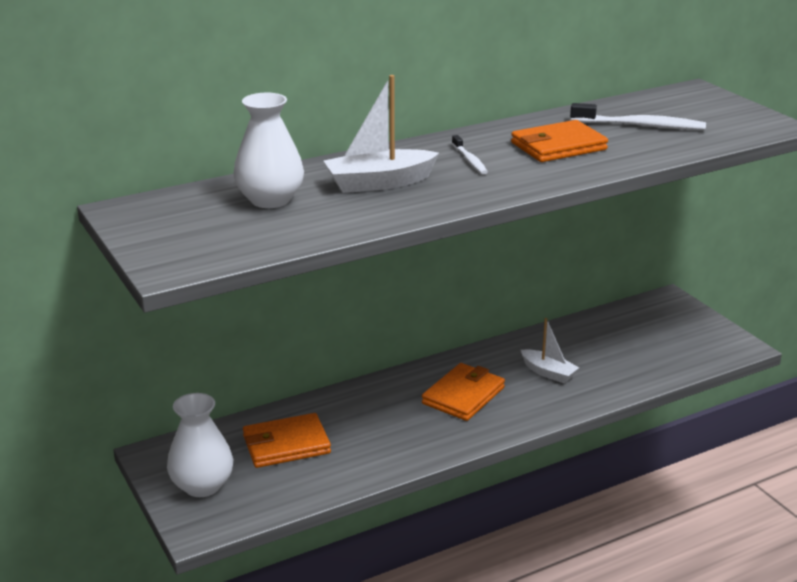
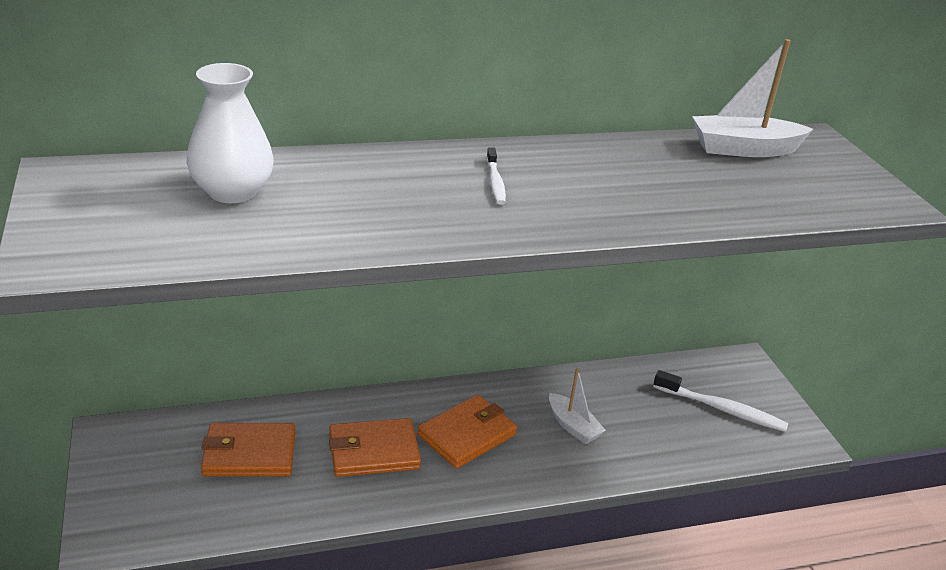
camera: 10 degrees right, 5 degrees up
(202, 485) = (136, 486): white vase -> none
(379, 183) = (371, 193): white boat -> white boat (744, 149)
(558, 146) = (610, 183): orange wallet -> orange wallet (373, 451)
(640, 126) = (724, 173): white toothbrush -> white toothbrush (721, 409)

